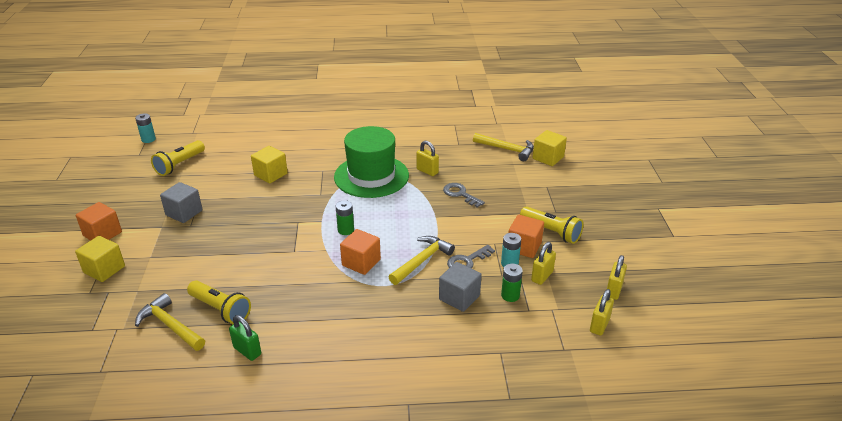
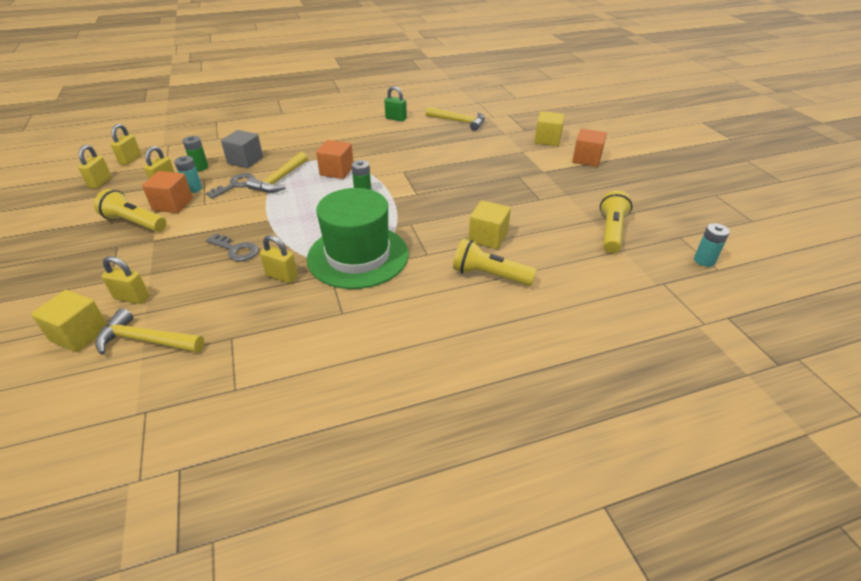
camera: 165 degrees right, 5 degrees up
(184, 213) = (537, 184): grey cube -> none
(221, 309) = (432, 132): yellow flashlight -> yellow flashlight (489, 275)
(526, 173) = (132, 298): none -> yellow padlock

